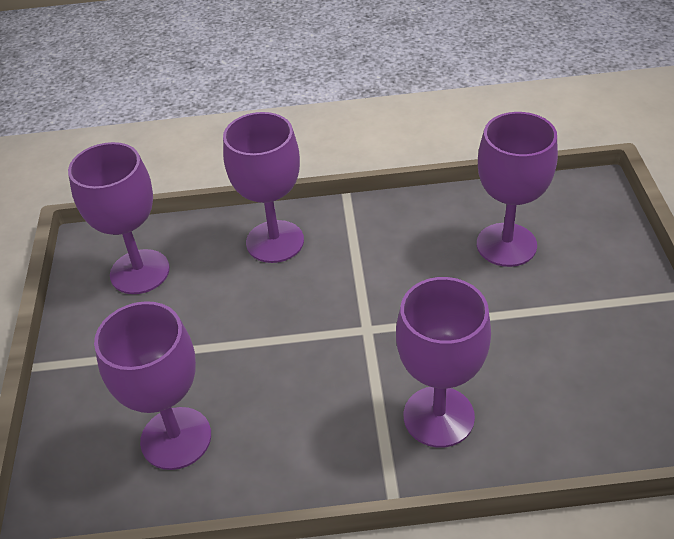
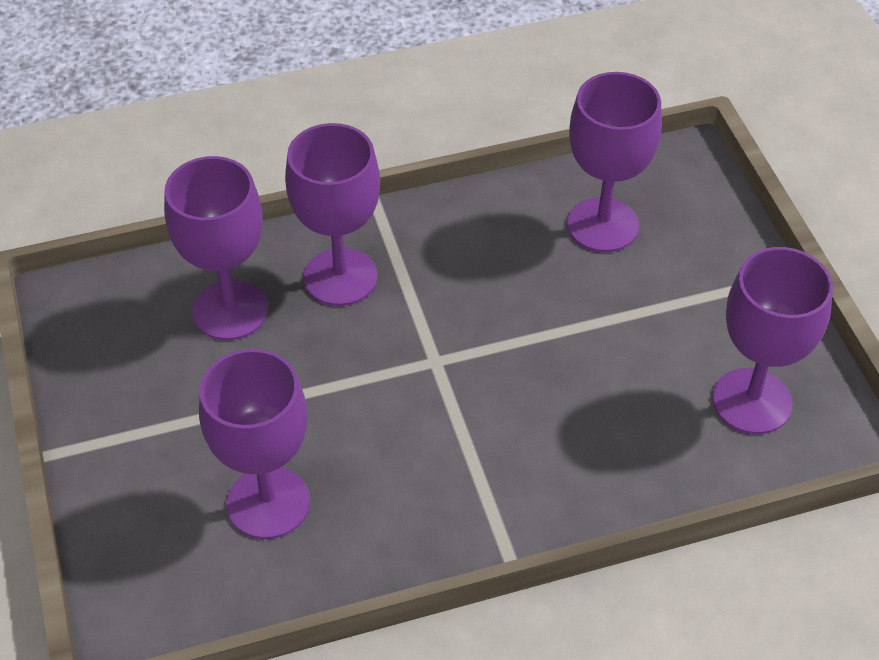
camera: 165 degrees right, 5 degrees up
(275, 241) = (591, 469): purple goblet -> purple goblet (230, 310)

